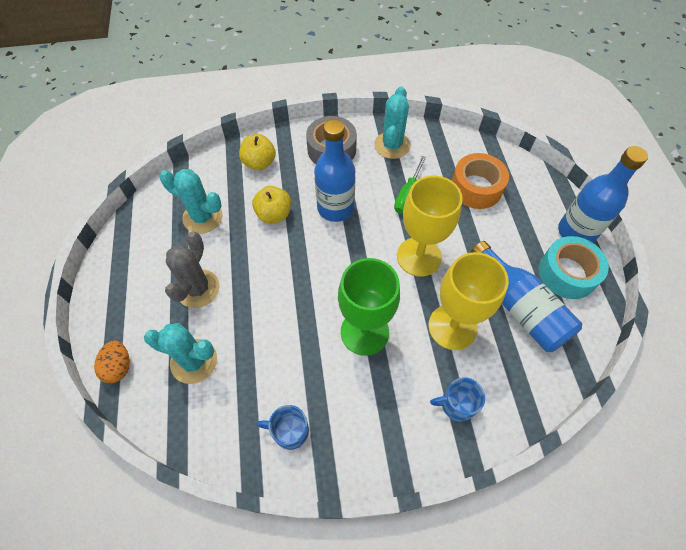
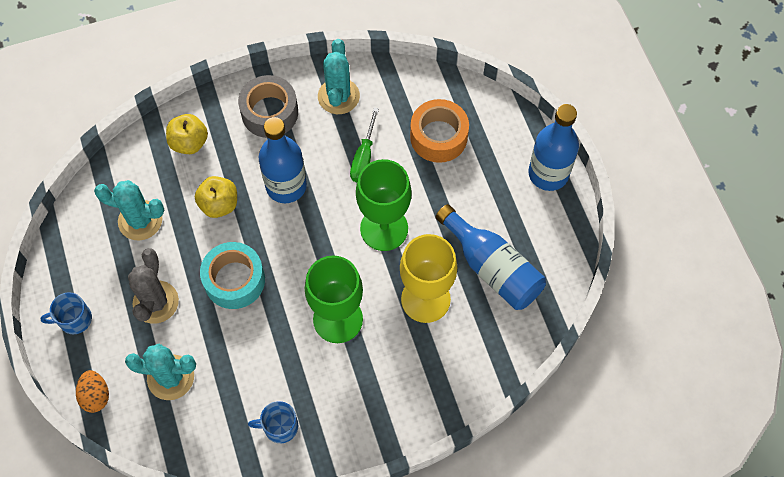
camera: 10 degrees left, 5 degrees up
(419, 256) = (384, 228): yellow goblet -> green goblet
(457, 404) = (436, 374): blue mug -> blue mug (74, 319)
(567, 273) = (539, 222): turquoise tape -> turquoise tape (234, 280)

